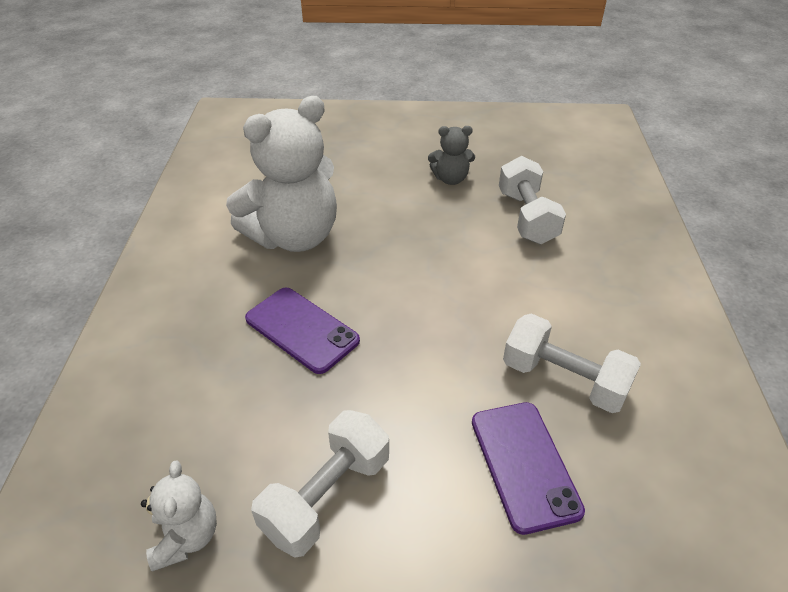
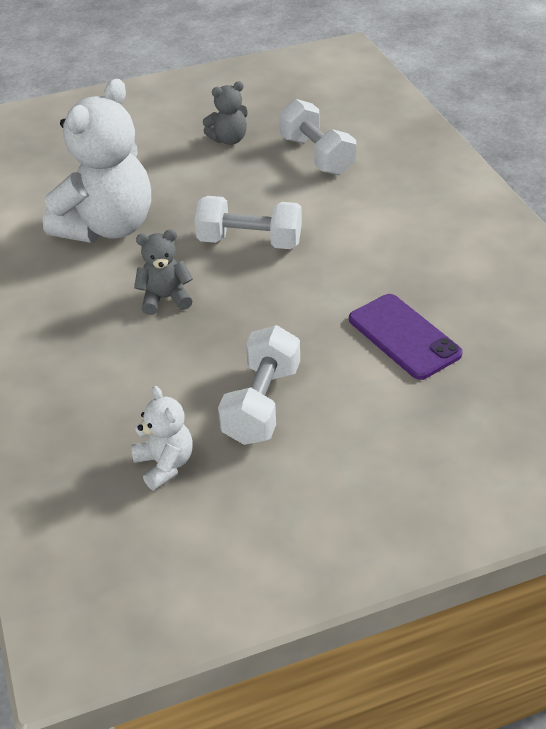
camera: 20 degrees left, 0 degrees up
(301, 330) = (165, 298): purple phone -> grey teddy bear
(564, 380) = (407, 271): white dumbbell -> white dumbbell (249, 242)

